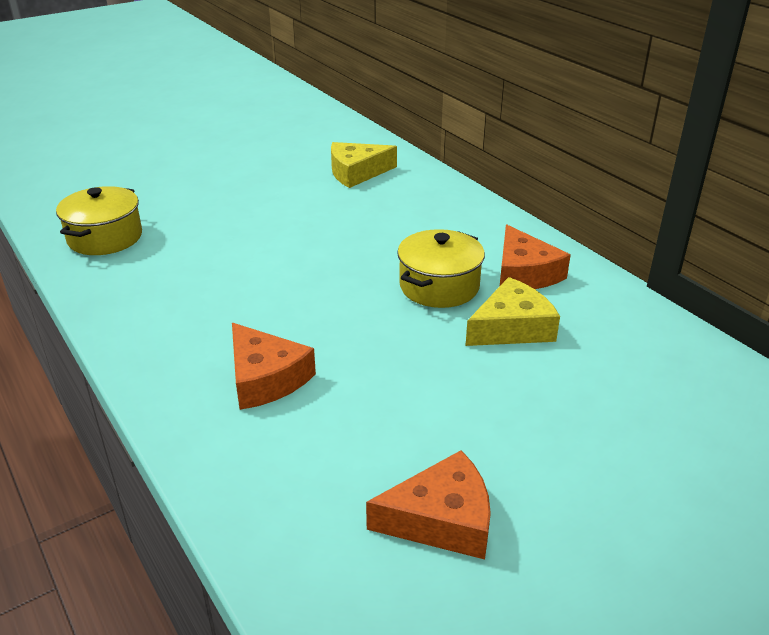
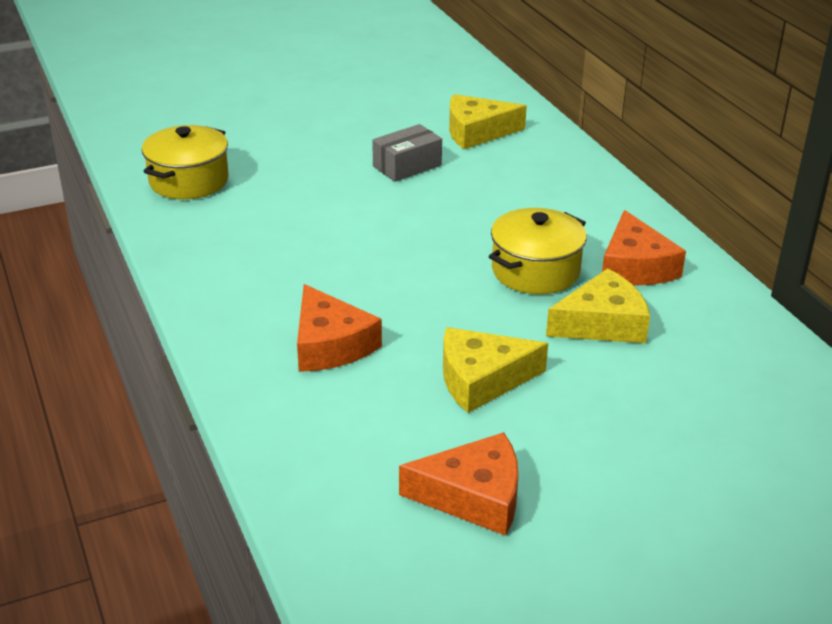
camera: 10 degrees right, 0 degrees up
(303, 206) = (407, 166): none -> grey box
(418, 395) = (481, 379): none -> yellow cheese

